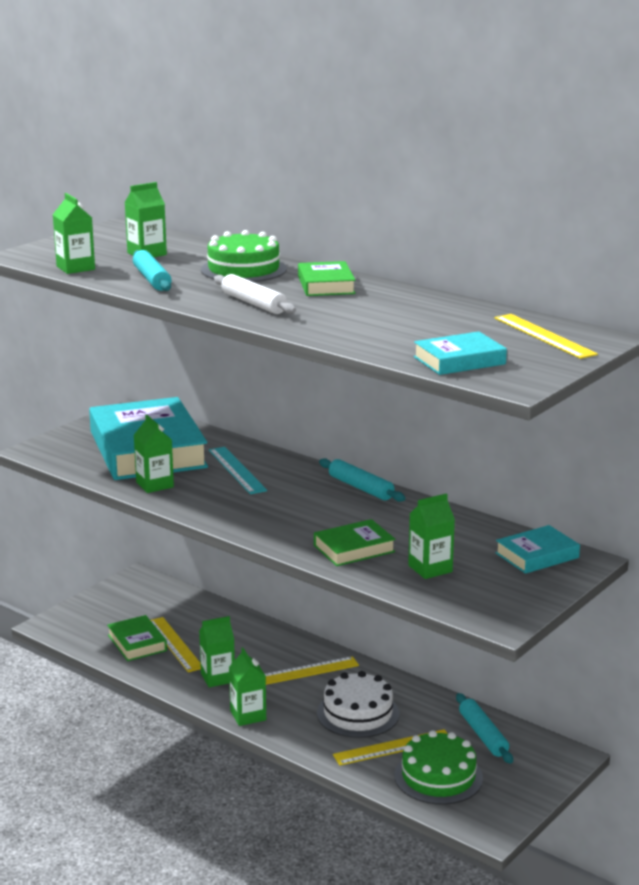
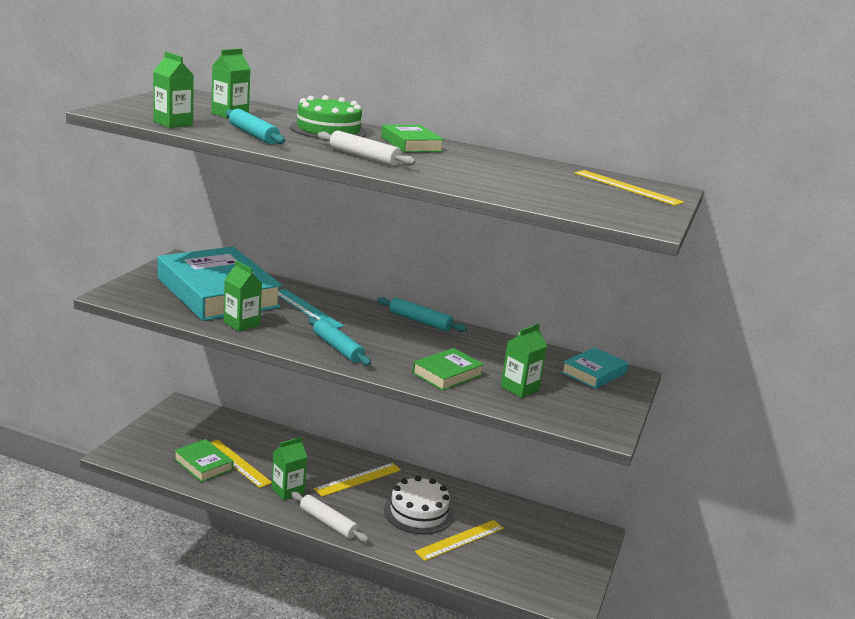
camera: 20 degrees left, 0 degrees up
(248, 715) = (328, 523): green carton -> white rolling pin
(438, 777) = (508, 562): green cake -> none
(459, 360) = (584, 206): turquoise book -> none
(483, 735) = (525, 521): turquoise rolling pin -> turquoise rolling pin (337, 348)

